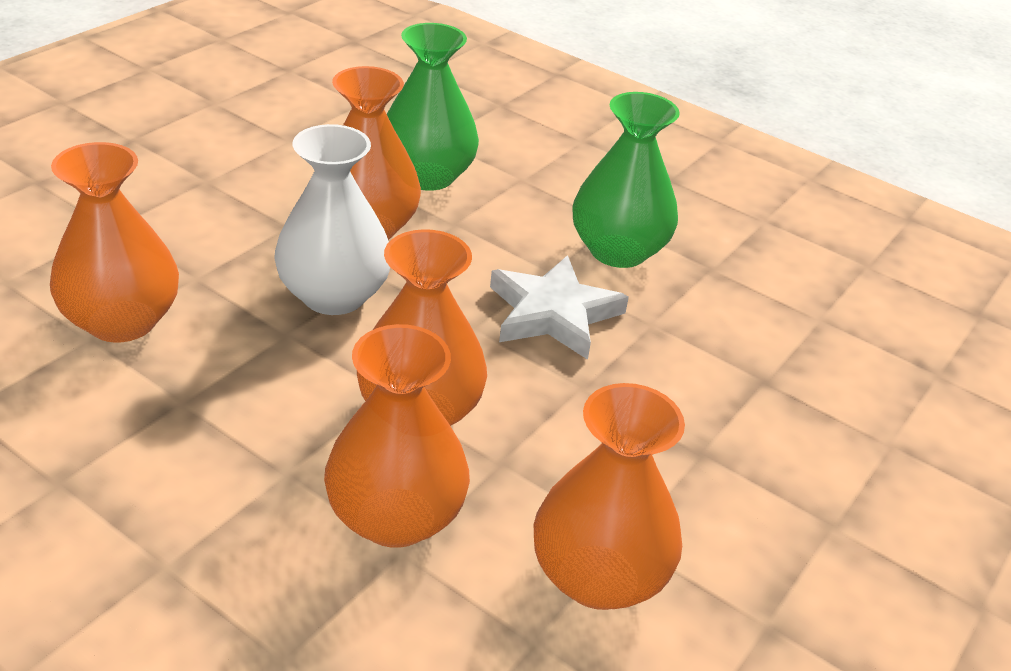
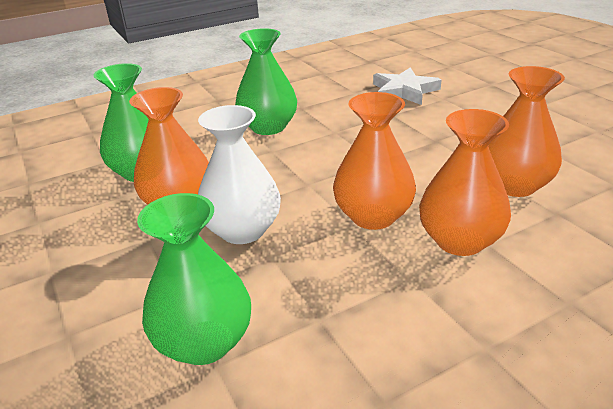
camera: 60 degrees left, 5 degrees down
(122, 321) = (204, 342): orange vase -> green vase
(553, 313) = (309, 156): white star -> white star (404, 91)

